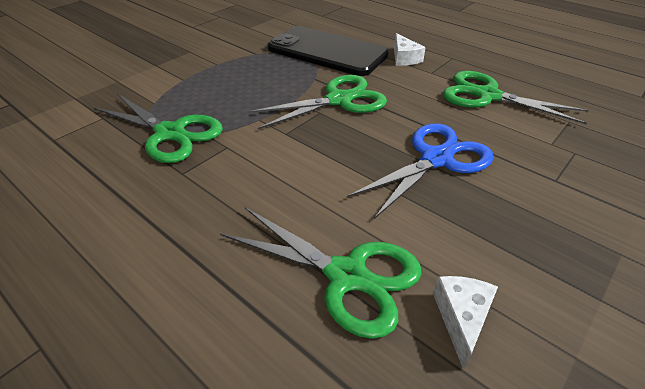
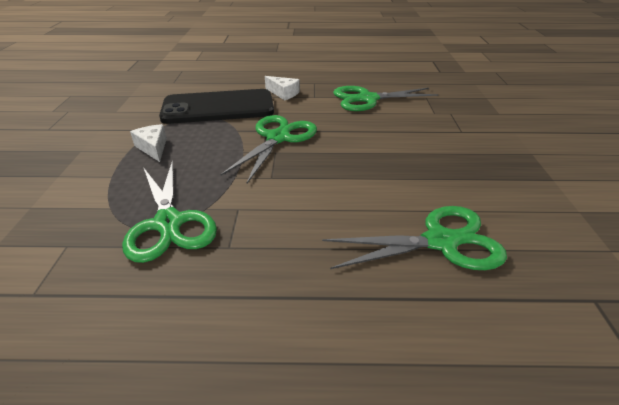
camera: 40 degrees left, 5 degrees down
(170, 133) = (169, 223): green scissors -> green scissors turned 75 degrees clockwise
(436, 159) = (391, 148): blue scissors -> none
(461, 318) = (520, 225): white cheese -> white cheese (153, 148)

